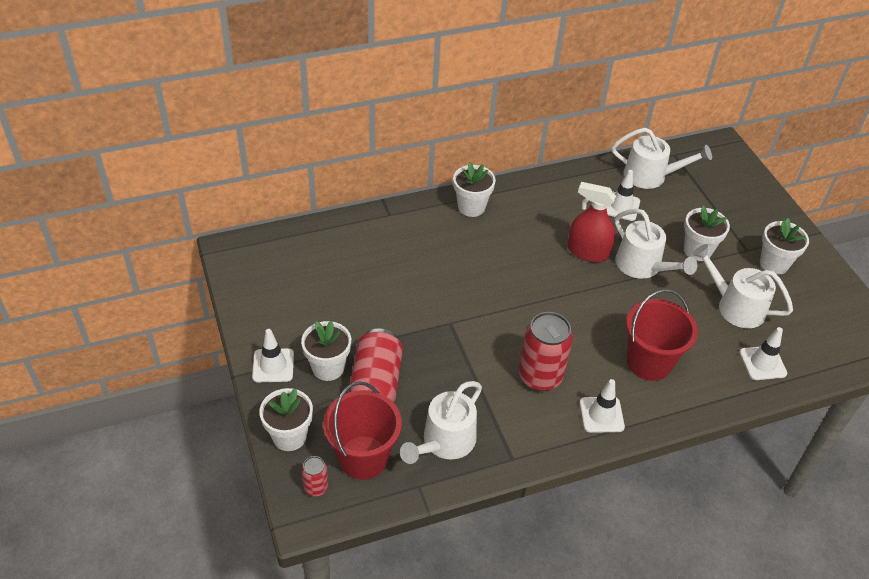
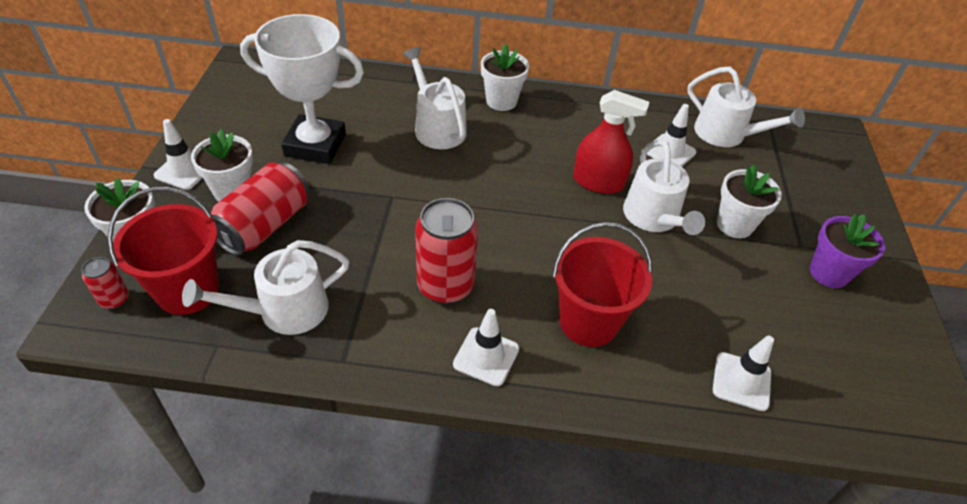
camera: 25 degrees right, 0 degrees up
(358, 302) = (315, 145): none -> white trophy
(588, 252) = (598, 182): red spray bottle -> red spray bottle turned 150 degrees clockwise
(735, 306) = (745, 301): white watering can -> white watering can (437, 127)
(774, 264) = (829, 273): white flower pot -> purple flower pot

